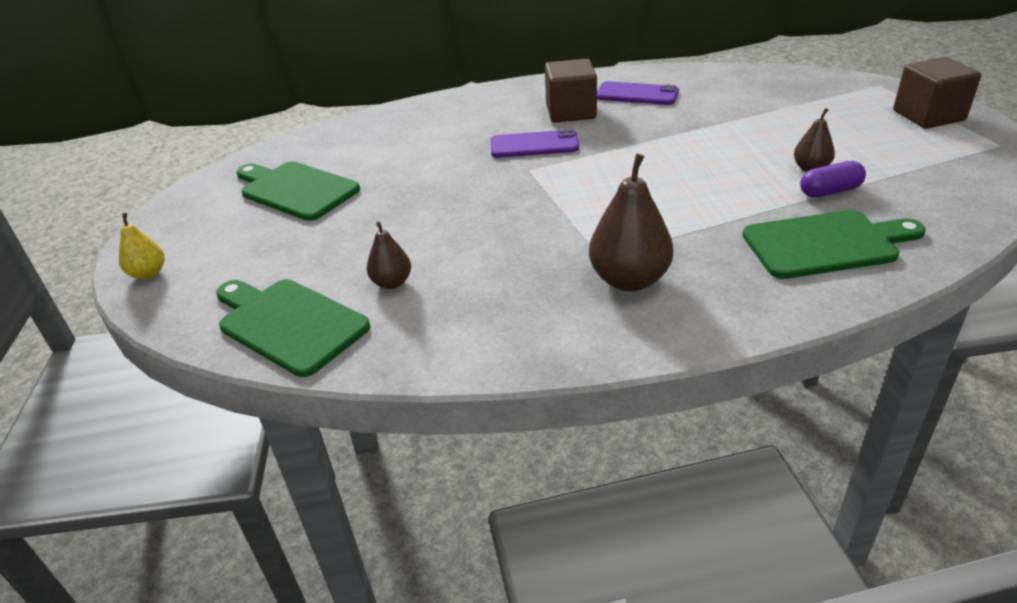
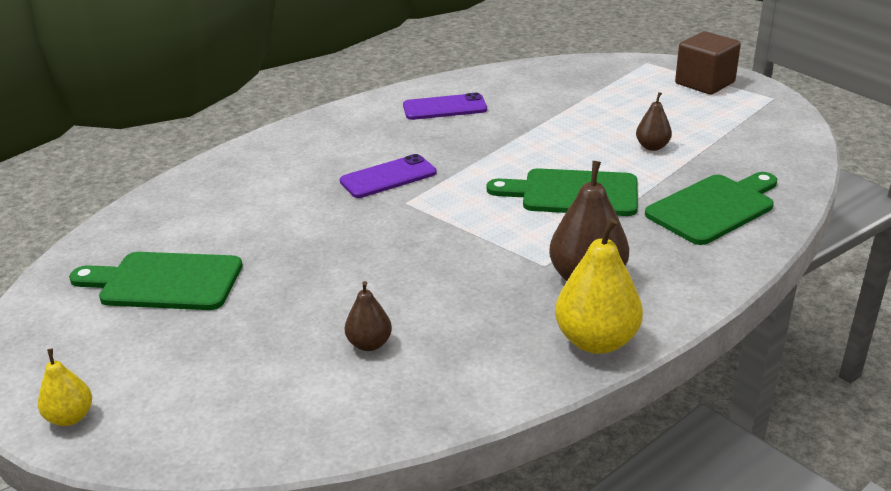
camera: 30 degrees left, 5 degrees down
(289, 324) = (299, 414): green cutting board -> green cutting board (573, 193)
(571, 112) = (395, 137): brown cube -> none
(585, 341) = (596, 341): none -> yellow pear
(830, 191) = (682, 163): purple capsule -> none

